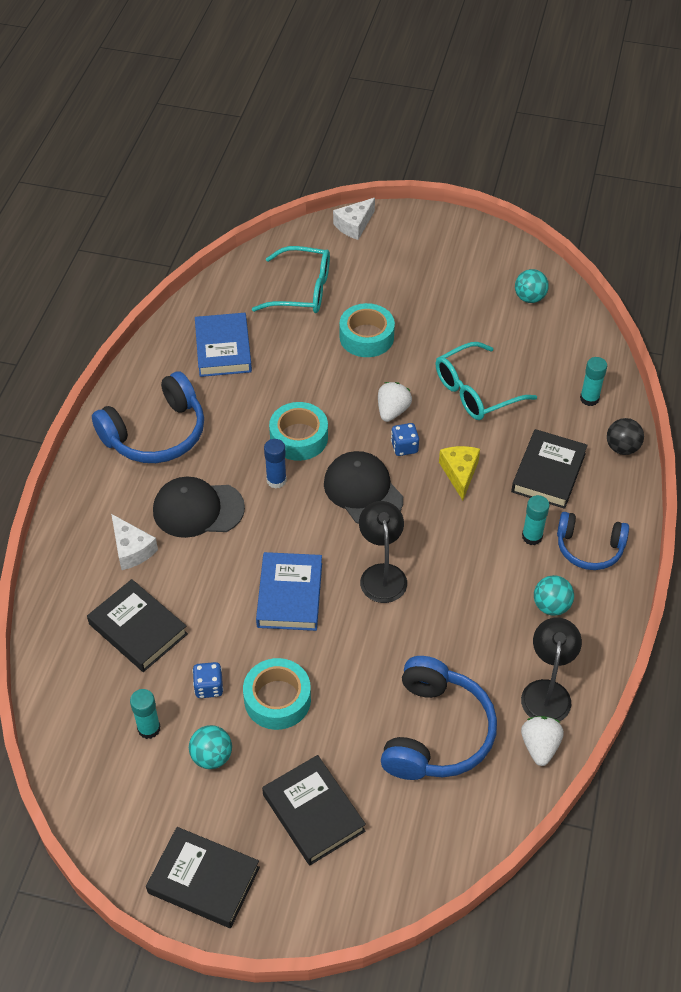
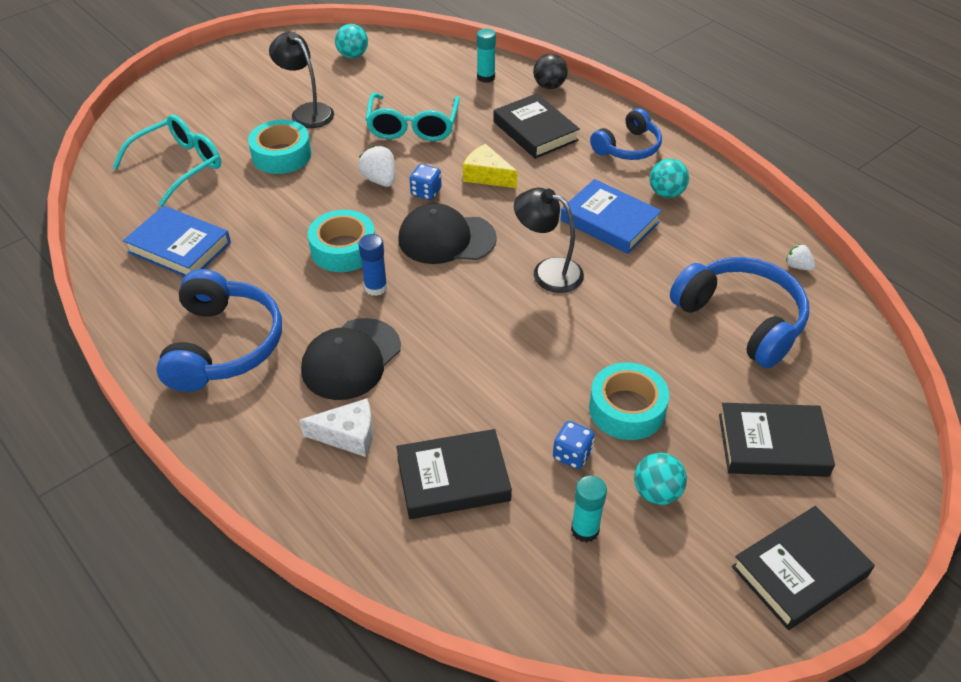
camera: 55 degrees left, 5 degrees down
(290, 595) = (515, 342): blue book -> blue book (609, 221)
(354, 225) = (149, 102): white cheese -> none
(532, 536) = (589, 170): turquoise glue stick -> none
(539, 746) = (798, 266): white strawberry -> white strawberry, size x0.62
(547, 691) = (747, 236): black lamp -> black lamp (307, 112)

